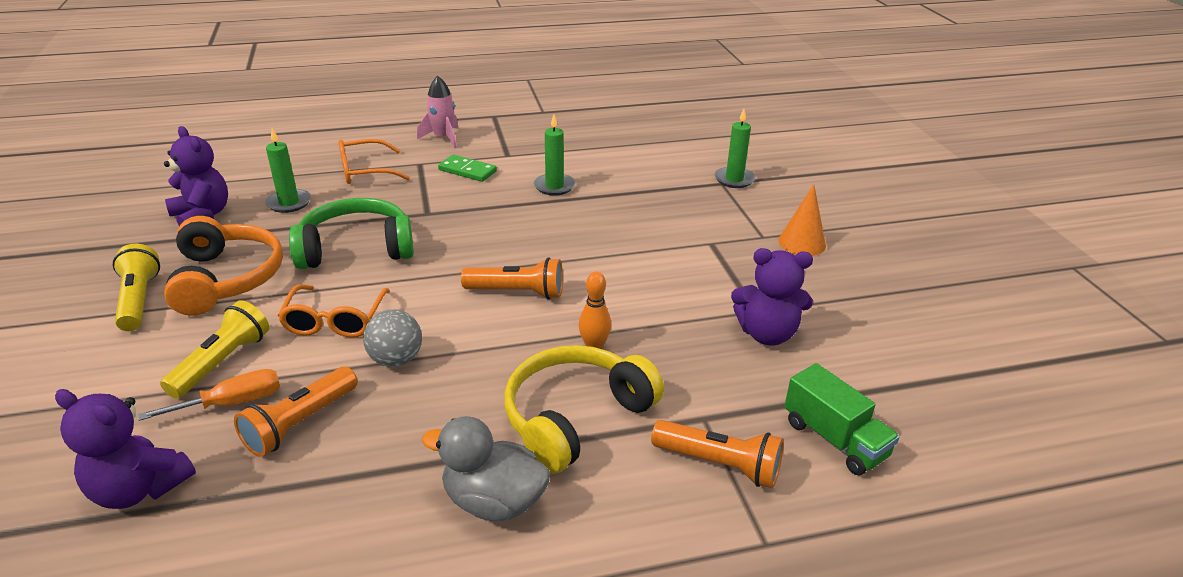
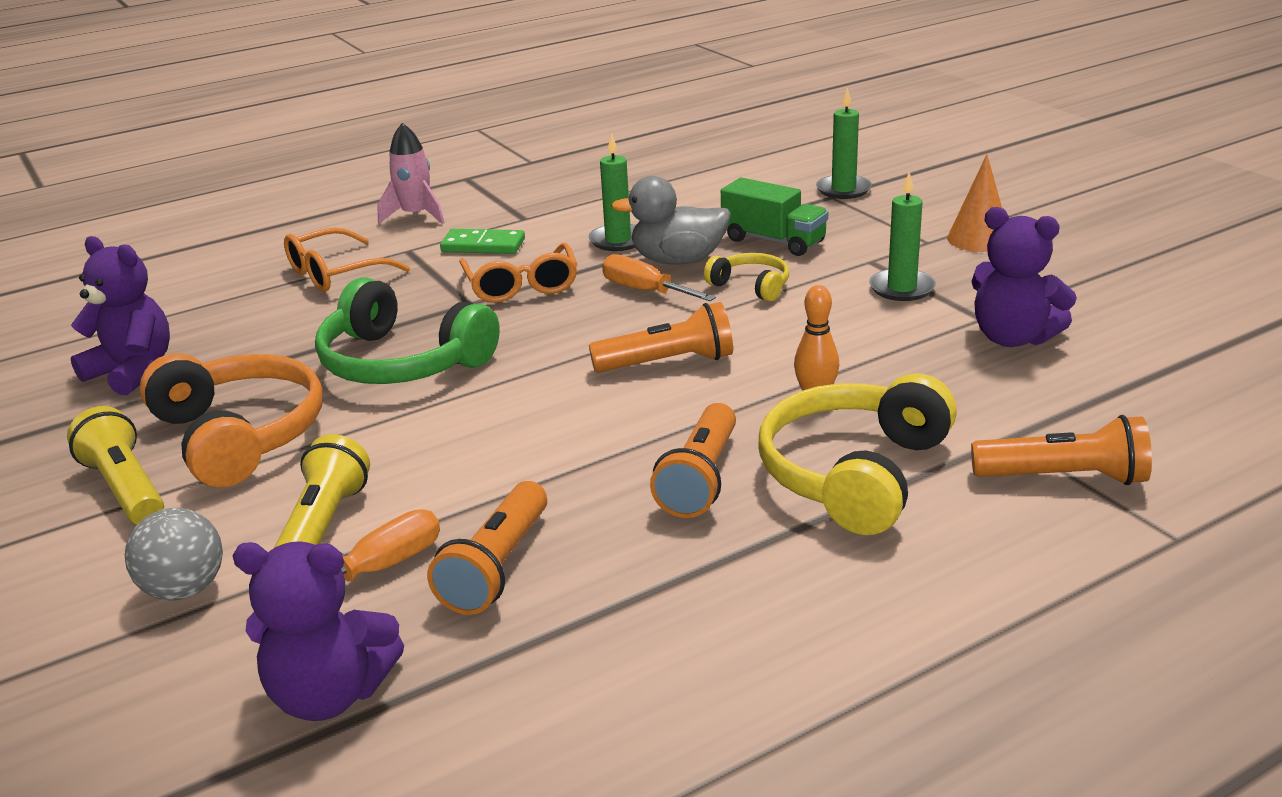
camera: 15 degrees left, 5 degrees down
(289, 203) = (254, 331): green candle -> green candle (902, 288)
(335, 321) = (444, 447): orange glasses -> orange glasses (521, 286)
(356, 249) = (402, 362): green headphones -> green headphones turned 120 degrees counterclockwise
(396, 359) = (568, 469): grey ball -> grey ball (185, 589)
(472, 391) = (700, 479): none -> orange flashlight
(493, 501) = (826, 582): grey duck -> grey duck (678, 260)
(543, 231) = (645, 291): none -> orange screwdriver
(615, 244) = (751, 286): none -> yellow headphones
(767, 334) = (1012, 338): purple teddy bear -> purple teddy bear turned 45 degrees clockwise
(834, 439) = (1172, 422): green truck -> green truck (773, 241)

